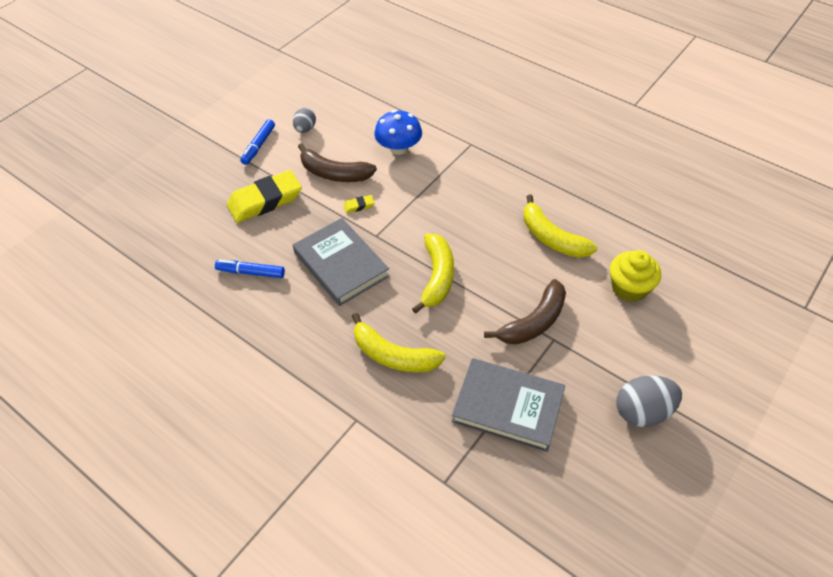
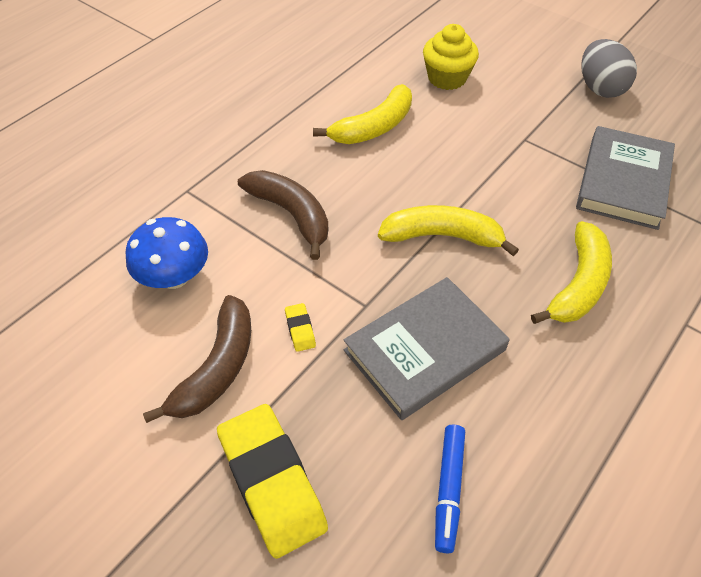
camera: 90 degrees left, 0 degrees up
(259, 146) = (108, 512): blue marker -> none
(305, 129) = (81, 424): grey egg -> none
(533, 322) = (504, 152): brown banana -> brown banana (291, 214)

